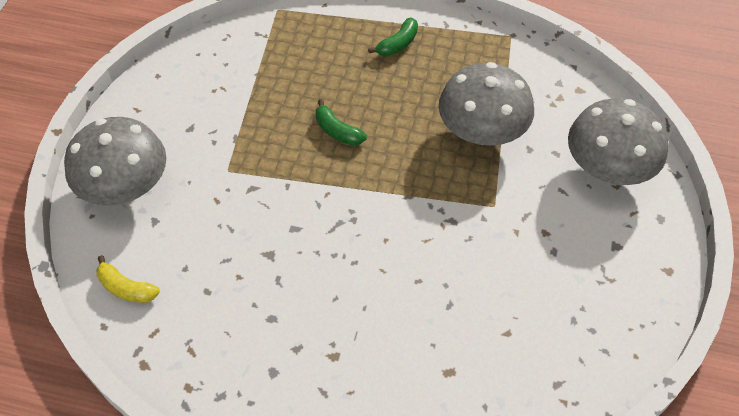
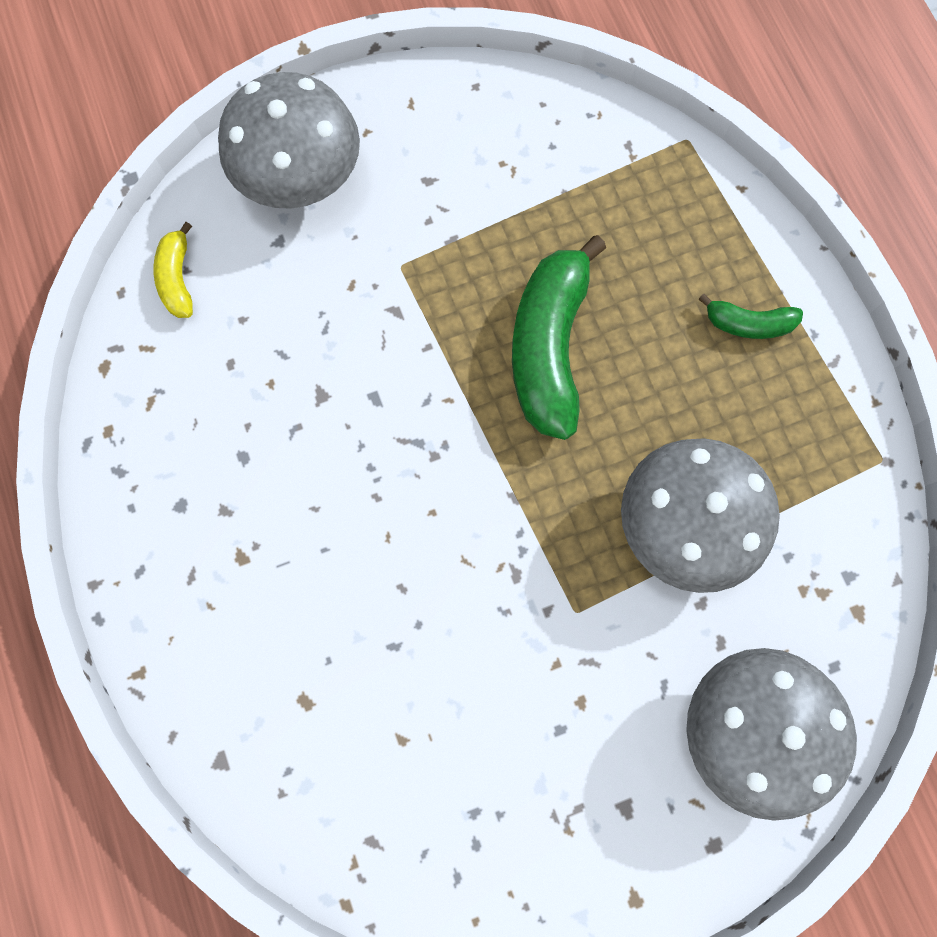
camera: 55 degrees right, 20 degrees up
(337, 131) = (549, 348): green banana -> green banana, size x2.04

